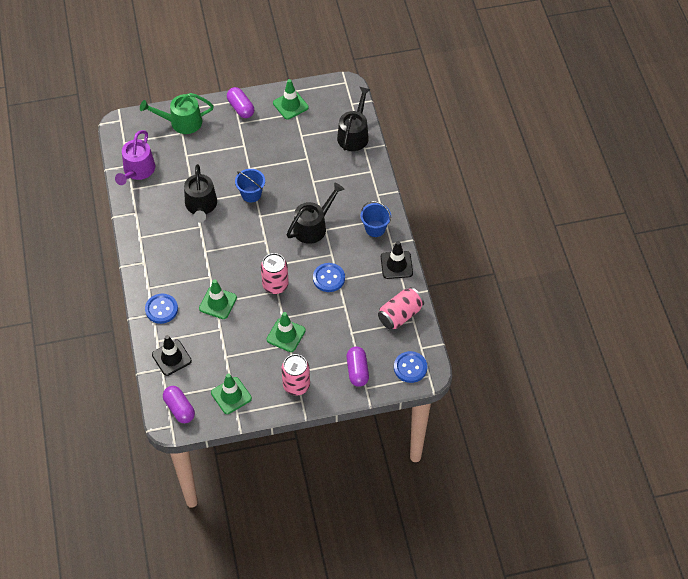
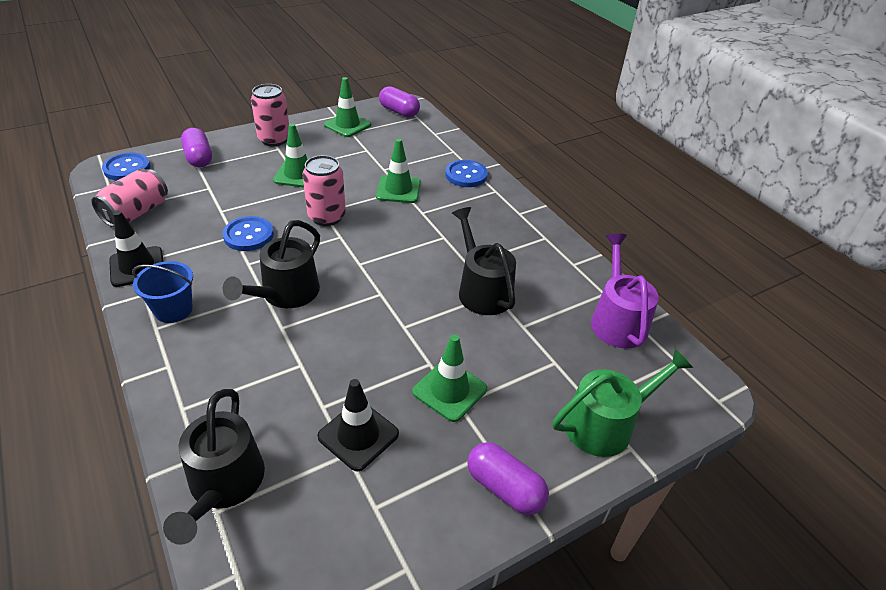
camera: 160 degrees right, 15 degrees down
(171, 358) = (429, 141): black traffic cone -> black traffic cone (358, 435)
(251, 194) = (408, 322): blue bucket -> none
(290, 105) = (393, 526): green traffic cone -> green traffic cone (449, 390)

